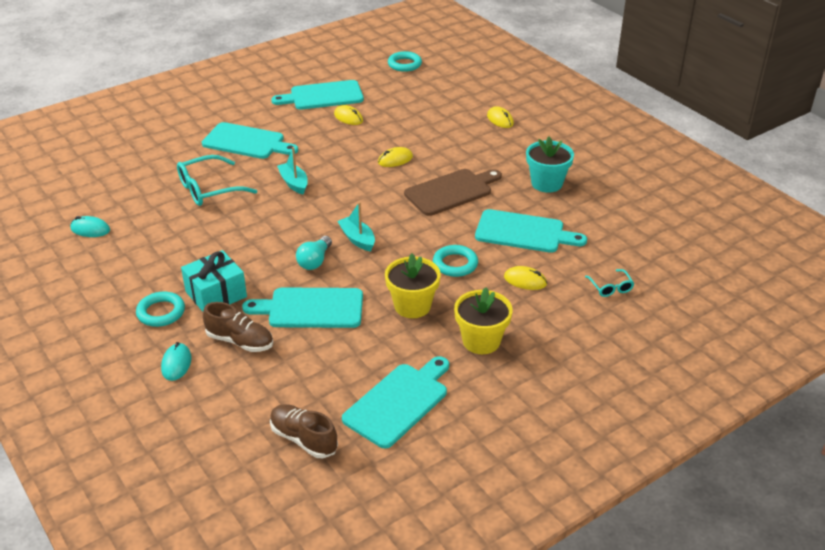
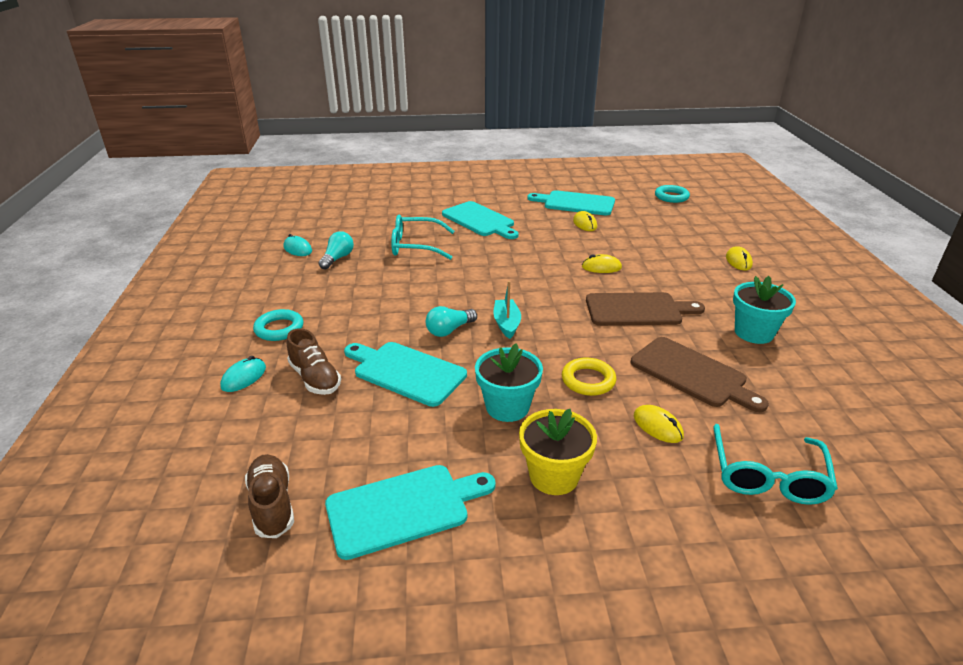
camera: 30 degrees right, 5 degrees down
(143, 227) = (337, 258): none -> turquoise light bulb
(216, 294) = (337, 329): turquoise gift -> none
(294, 183) = (490, 261): turquoise boat -> none
(412, 306) = (507, 407): yellow flower pot -> turquoise flower pot
(455, 264) = (588, 380): turquoise ring -> yellow ring
(523, 232) = (692, 374): turquoise cutting board -> brown cutting board
(610, 287) = (767, 475): turquoise glasses -> turquoise glasses, size x1.94

